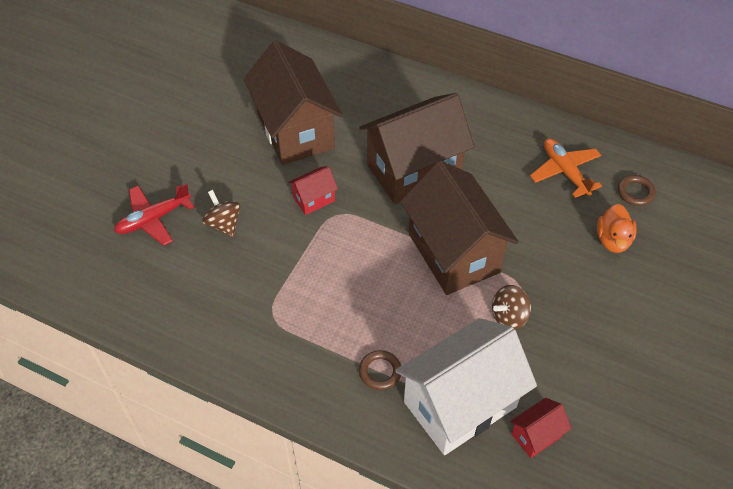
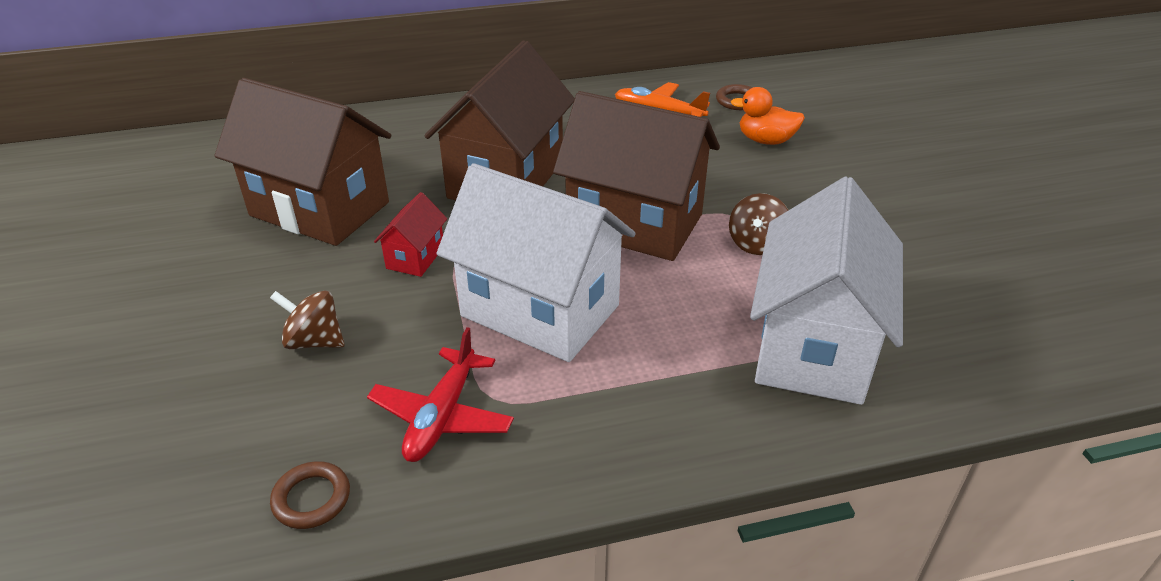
camera: 40 degrees left, 15 degrees down
(153, 219) = (193, 392): red plane -> red plane (442, 416)
(343, 279) = (540, 310): none -> white house
(380, 372) = (693, 372): brown ring -> brown ring (311, 498)
(536, 435) = (916, 325): red house -> none
(613, 240) = (765, 140): orange duck -> orange duck turned 135 degrees clockwise

